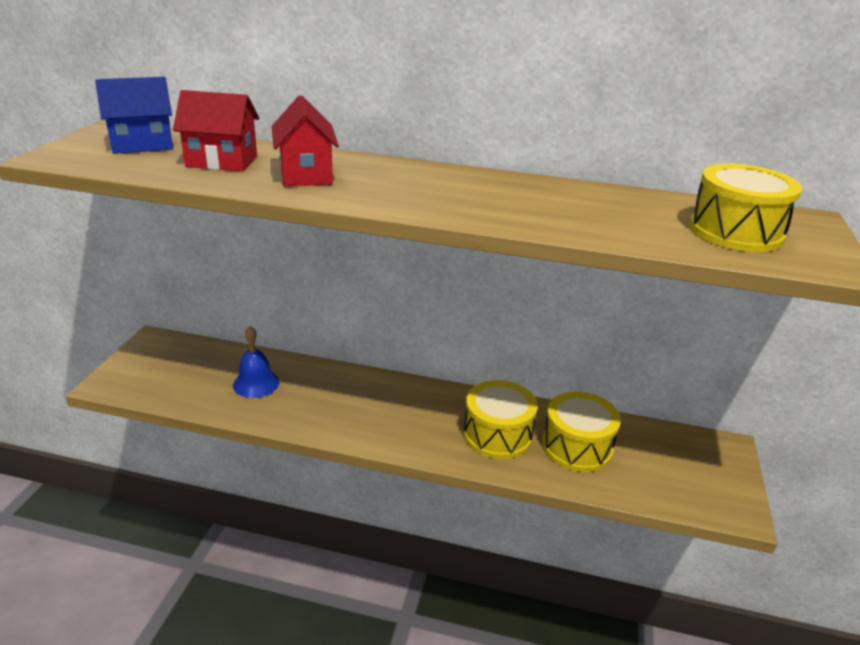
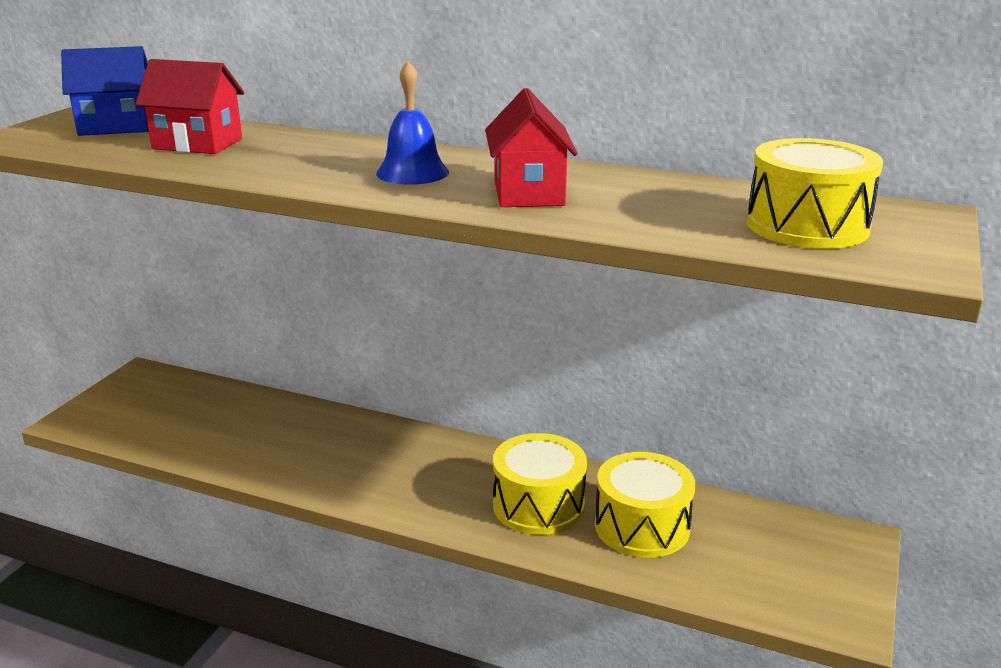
camera: 10 degrees right, 5 degrees down
(256, 383) = (249, 429): blue bell -> blue bell (412, 172)
(306, 174) = (289, 158): red house -> red house (528, 193)

